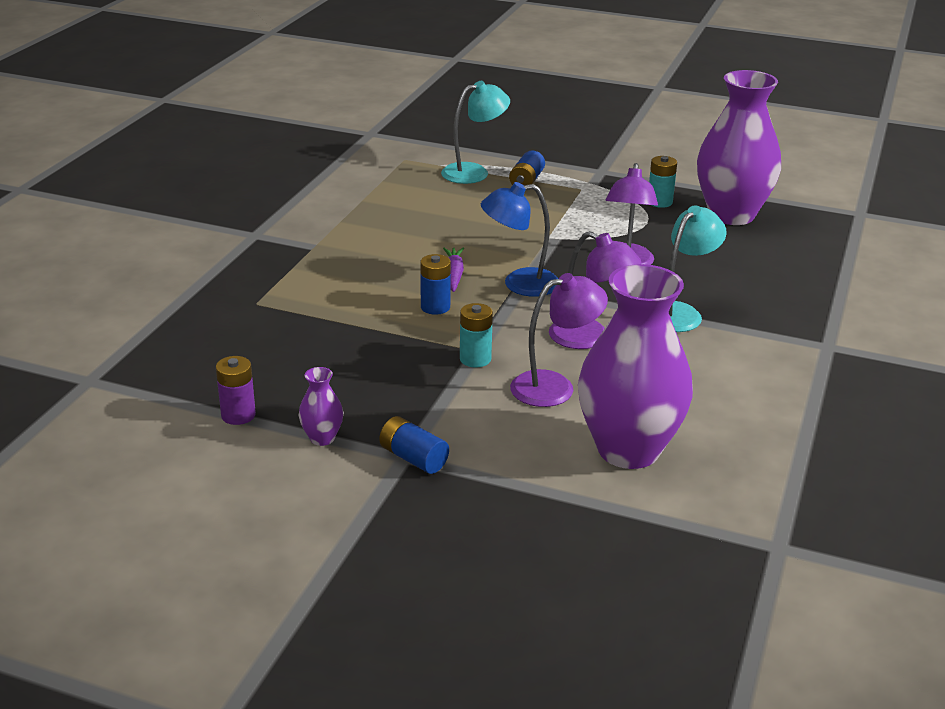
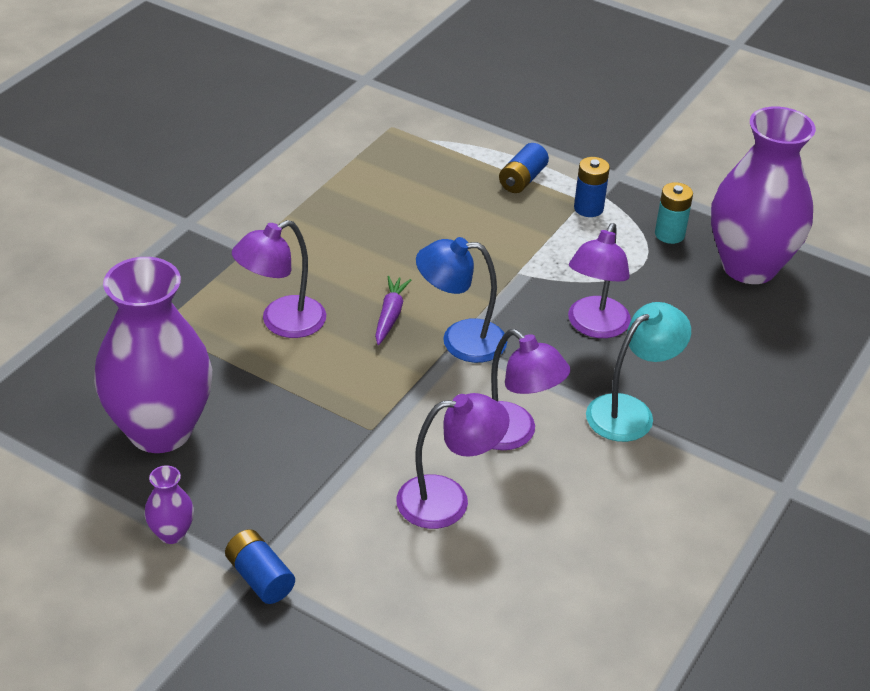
camera: 10 degrees right, 10 degrees up
(238, 415) = (93, 486): purple battery -> none
(363, 289) = (282, 323): none -> purple lamp
(435, 307) = (353, 361): blue battery -> blue battery (588, 208)
(474, 172) = (465, 157): turquoise lamp -> none
(475, 359) = (373, 446): turquoise battery -> none
(628, 450) = (498, 605): purple vase -> purple vase (160, 430)

